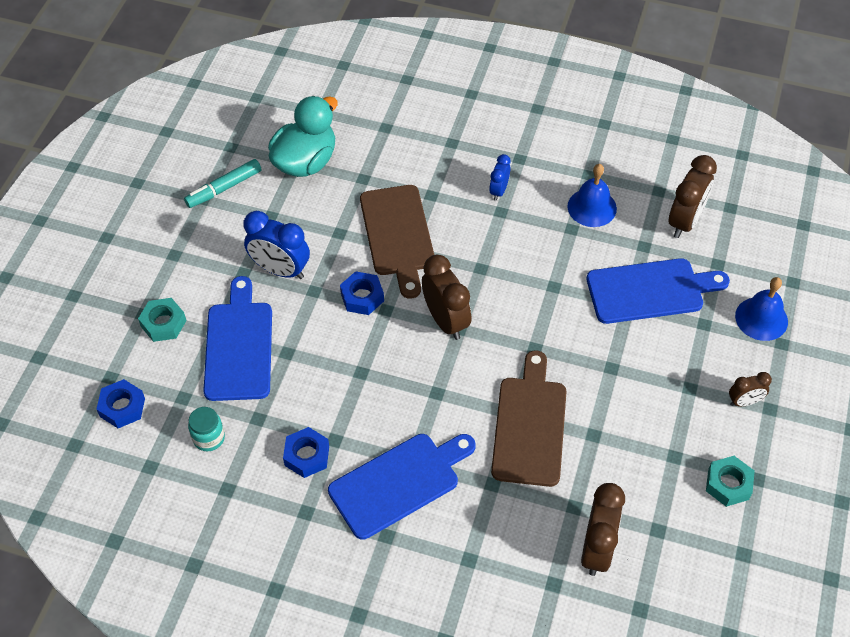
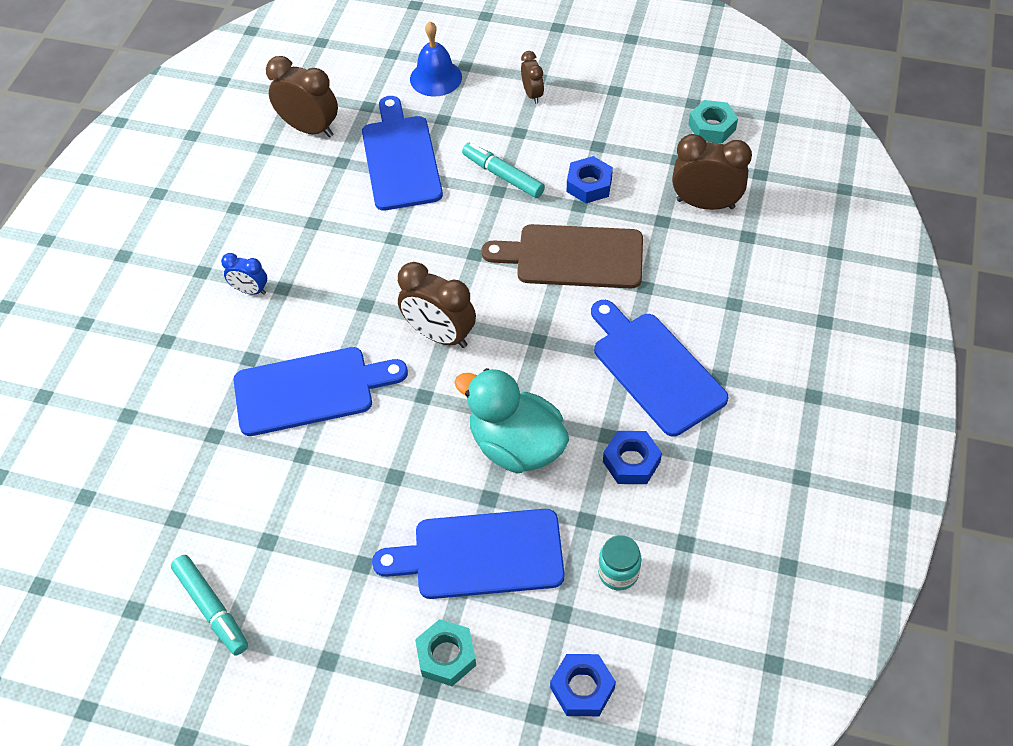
camera: 90 degrees left, 0 degrees up
(280, 270) = (360, 519): blue clock -> none
(305, 162) = (175, 506): turquoise duck -> turquoise duck (516, 445)
(362, 297) = (405, 422): blue nut -> blue nut (589, 185)
(397, 235) = (310, 390): brown cutting board -> blue cutting board
(446, 320) = (439, 335): brown clock -> brown clock turned 120 degrees counterclockwise
(592, 207) = (283, 205): blue bell -> none
(631, 372) = (503, 176): none -> turquoise marker
(728, 484) = (623, 109): turquoise nut -> turquoise nut (712, 127)

